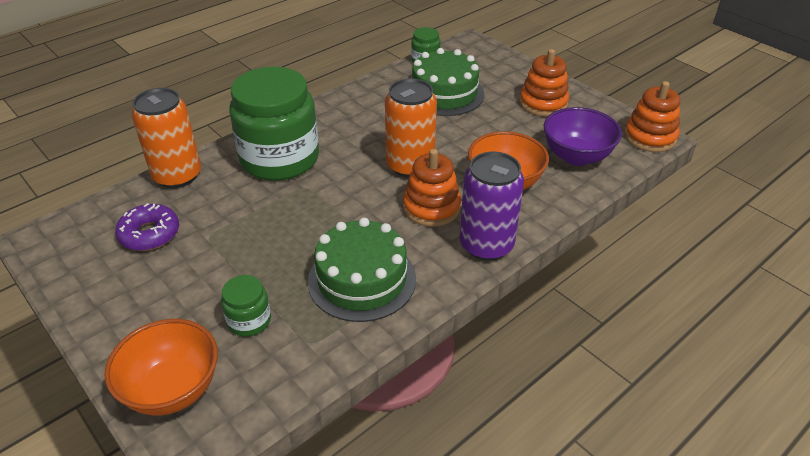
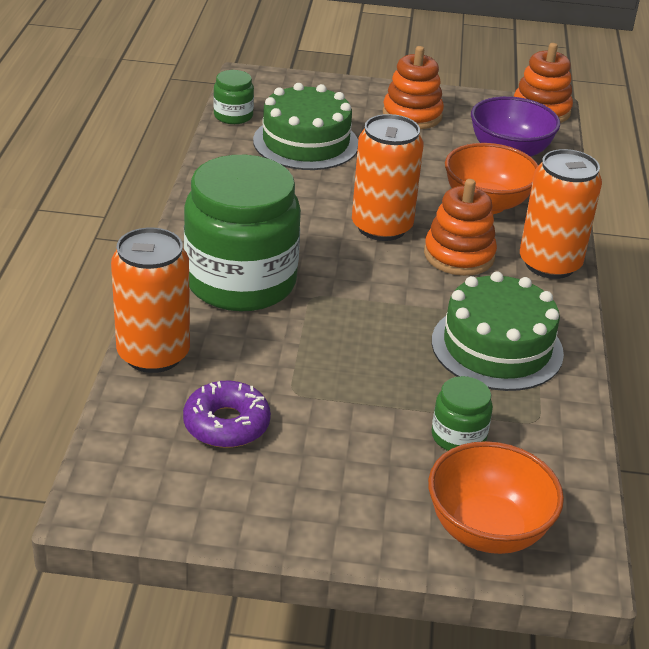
camera: 45 degrees left, 5 degrees down
(486, 245) = (549, 264): purple can -> orange can

